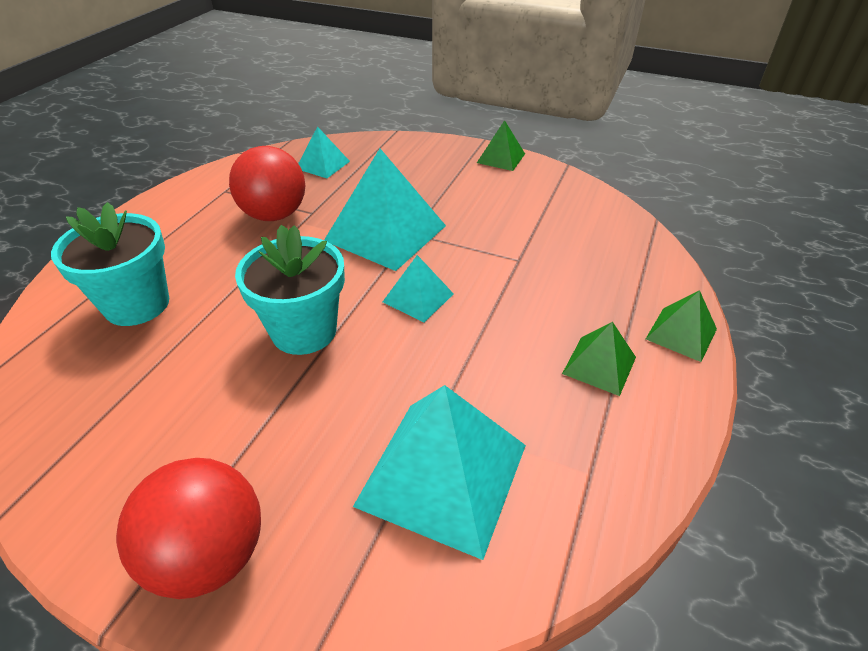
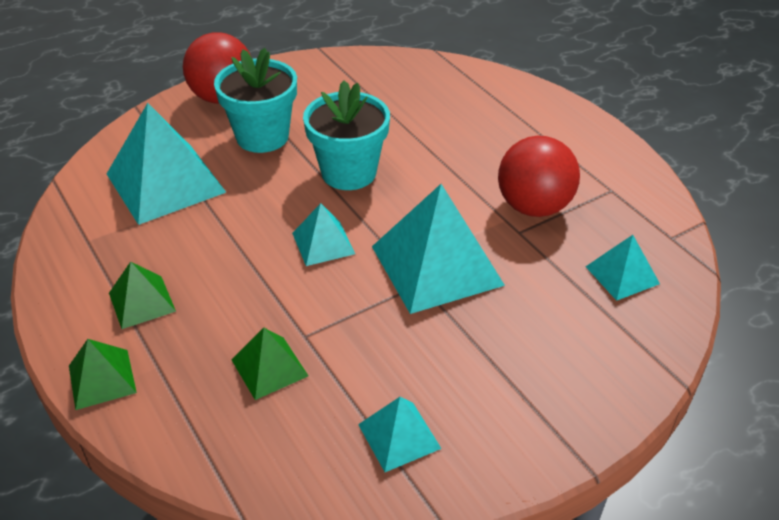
camera: 125 degrees right, 0 degrees up
(137, 304) = (459, 111): turquoise flower pot -> turquoise flower pot (262, 136)
(501, 158) = (520, 454): green pyramid -> green pyramid (269, 367)
(540, 193) = (399, 436): none -> turquoise pyramid

